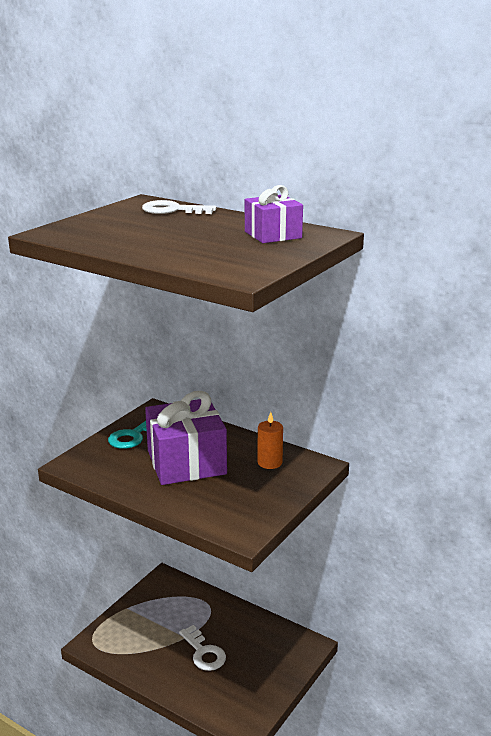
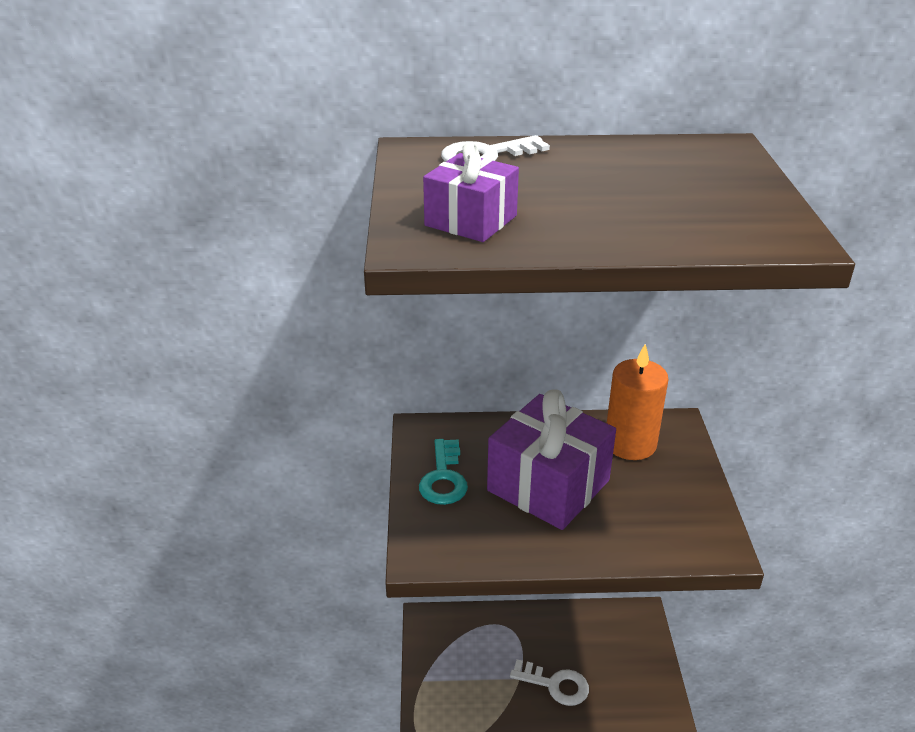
camera: 35 degrees left, 10 degrees up
(269, 462) = (630, 444): orange candle -> orange candle, size x1.64
(273, 235) = (682, 164): purple gift -> purple gift (471, 221)

